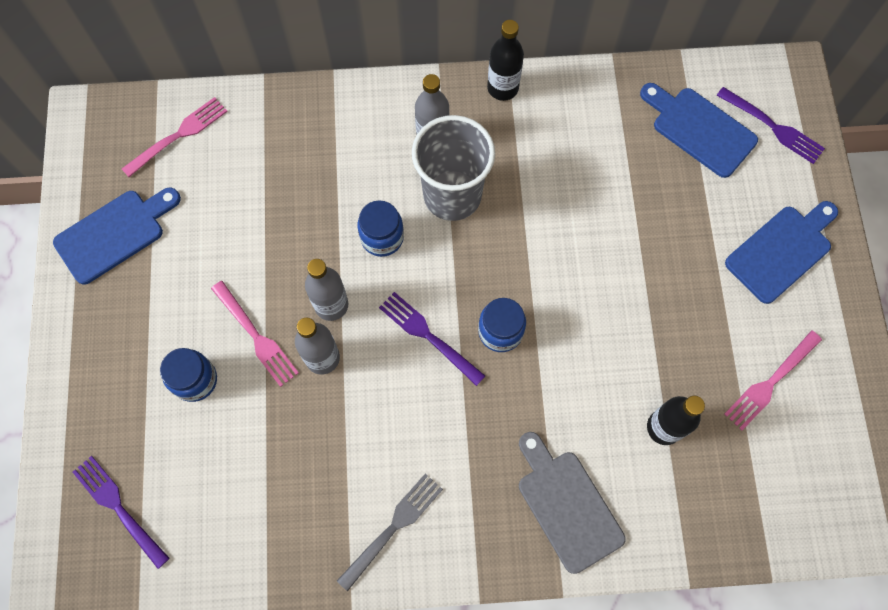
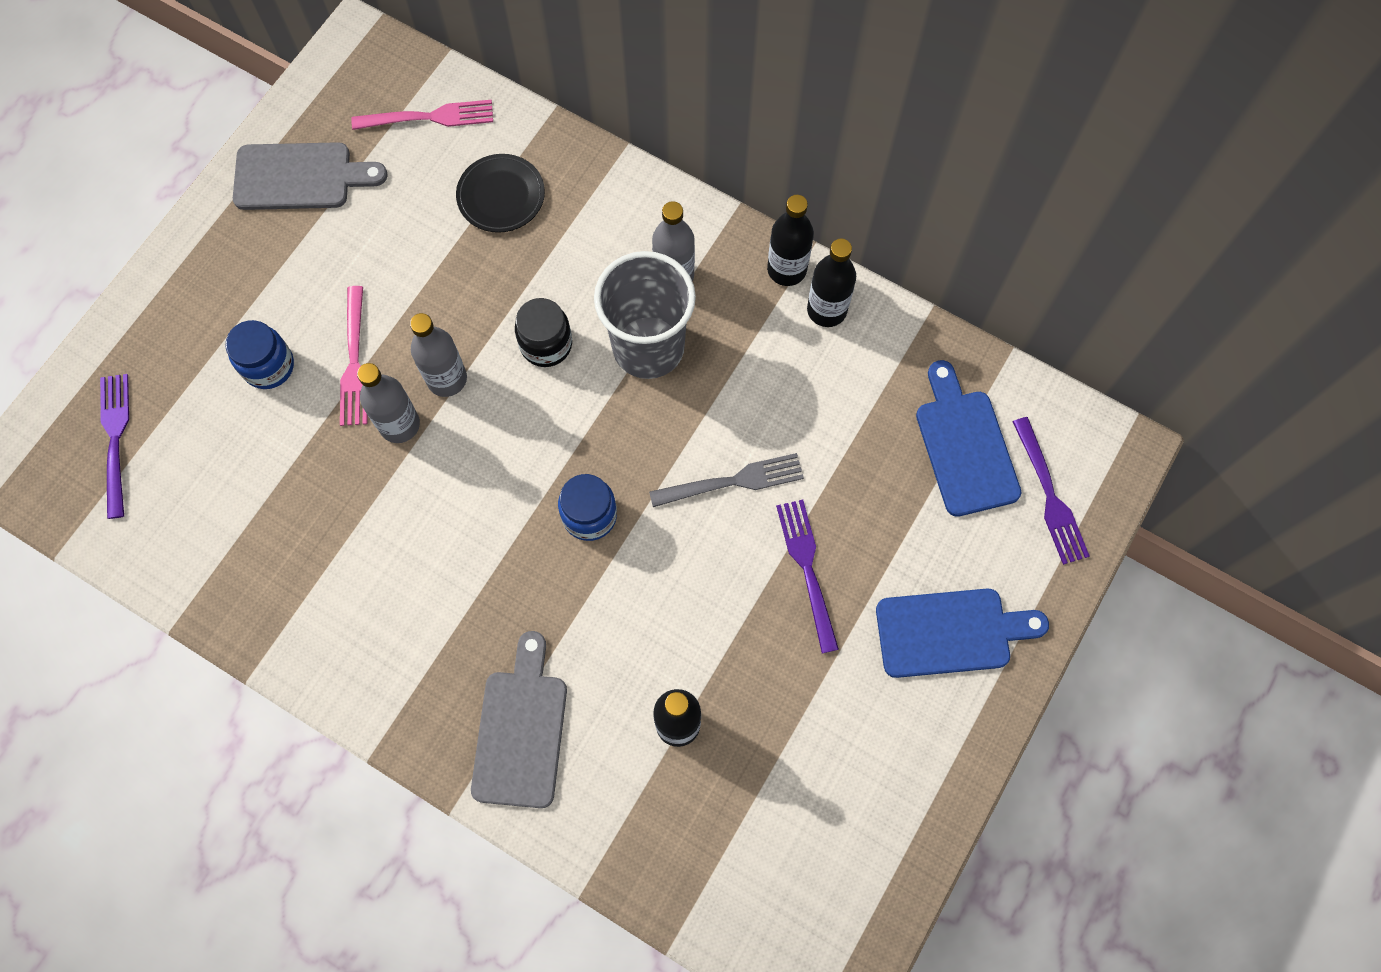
camera: 35 degrees right, 0 degrees up
(114, 234) = (300, 177): blue cutting board -> grey cutting board
(272, 157) = (501, 196): none -> black plate
(382, 237) = (546, 344): blue jar -> black jar
(393, 528) = (341, 632): grey fork -> grey fork (732, 481)
(428, 336) = (516, 472): purple fork -> purple fork (807, 569)
(548, 98) = (826, 310): none -> black bottle
(771, 382) = (827, 757): pink fork -> none

